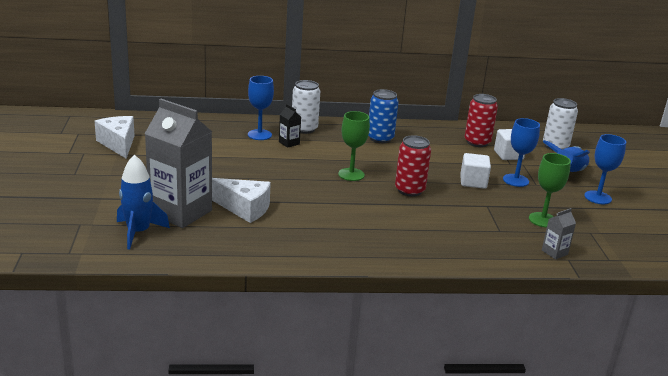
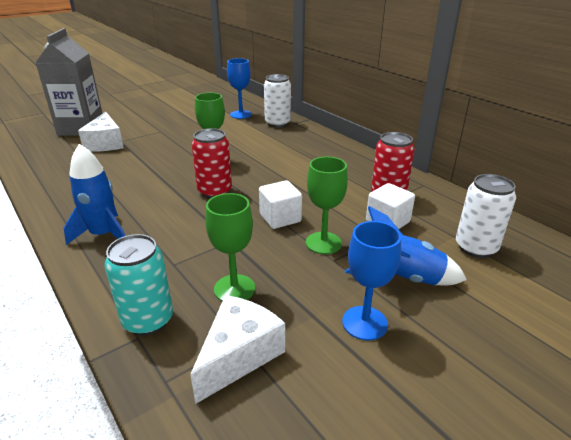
camera: 60 degrees right, 5 degrees up
(118, 144) = (165, 90): white cheese -> white cheese (239, 355)
(138, 232) = (41, 127): blue rocket -> blue rocket (103, 235)
(289, 143) = (241, 126): black carton -> none
(380, 138) = (310, 152): blue can -> none
(515, 180) = (323, 243): blue goblet -> green goblet
(554, 252) = (148, 320): grey carton -> turquoise can

